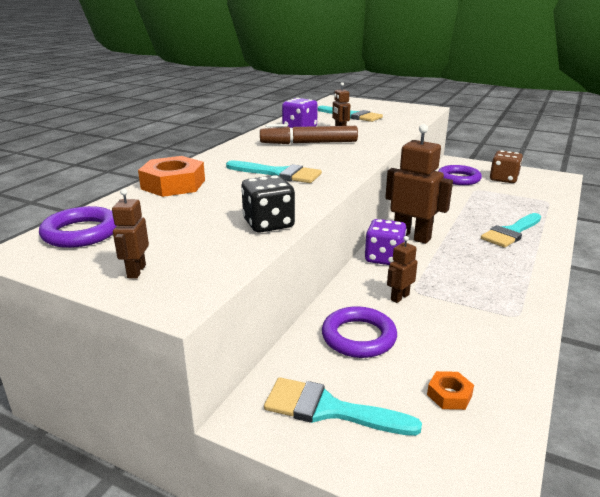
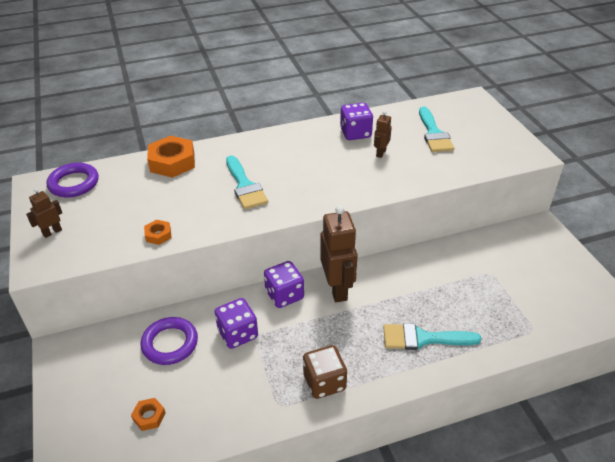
camera: 45 degrees right, 15 degrees up
(268, 224) = (158, 235): black dice -> orange nut
(309, 143) = (328, 158): brown marker -> none
(329, 409) = (90, 374): turquoise brush -> none
(399, 297) = (238, 334): brown robot -> purple dice
(458, 179) = (499, 250): purple ring -> none
(503, 179) = (545, 277): brown dice -> brown dice (324, 382)

